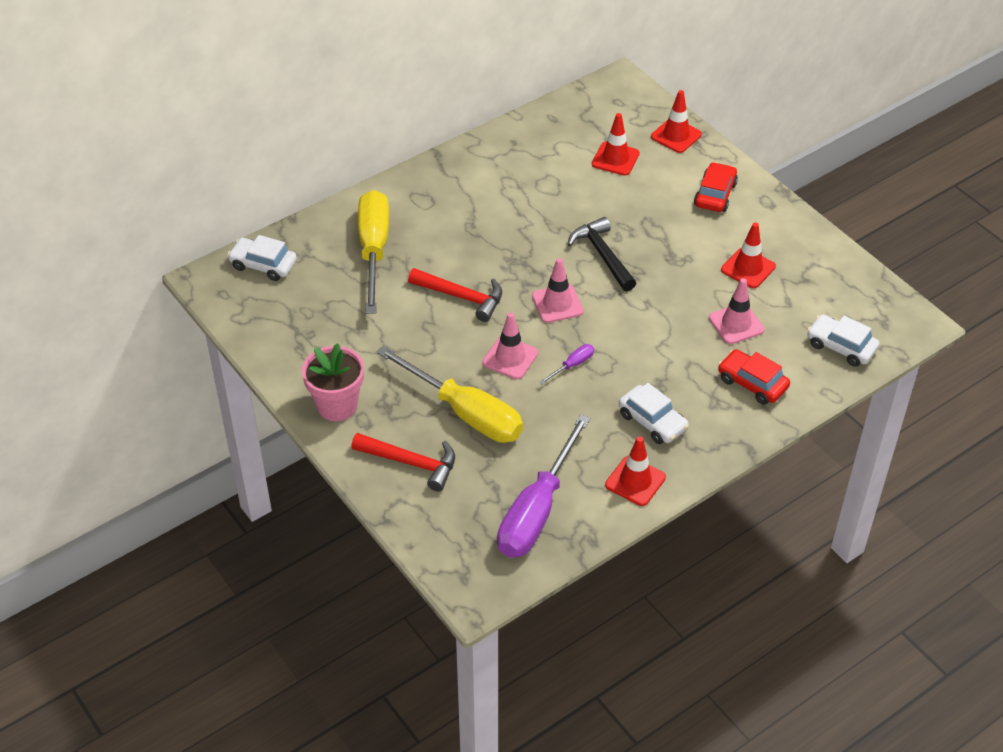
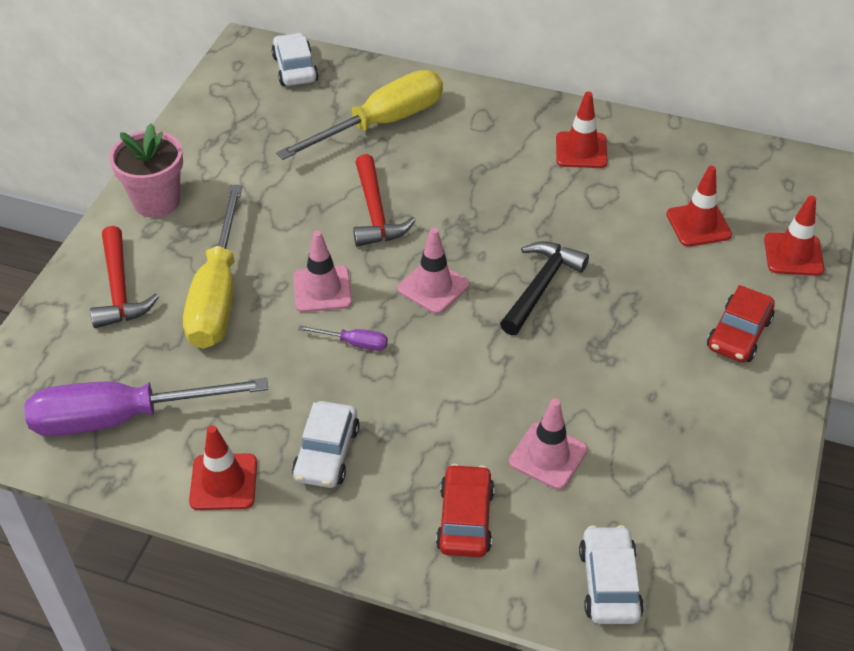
camera: 55 degrees right, 0 degrees up
(715, 194) = (738, 334): red car -> red car turned 135 degrees clockwise
(748, 268) = (650, 423): red traffic cone -> red traffic cone (581, 150)

